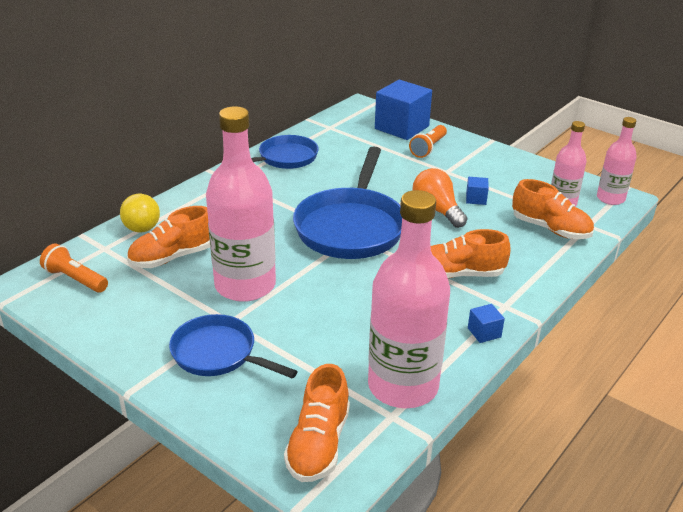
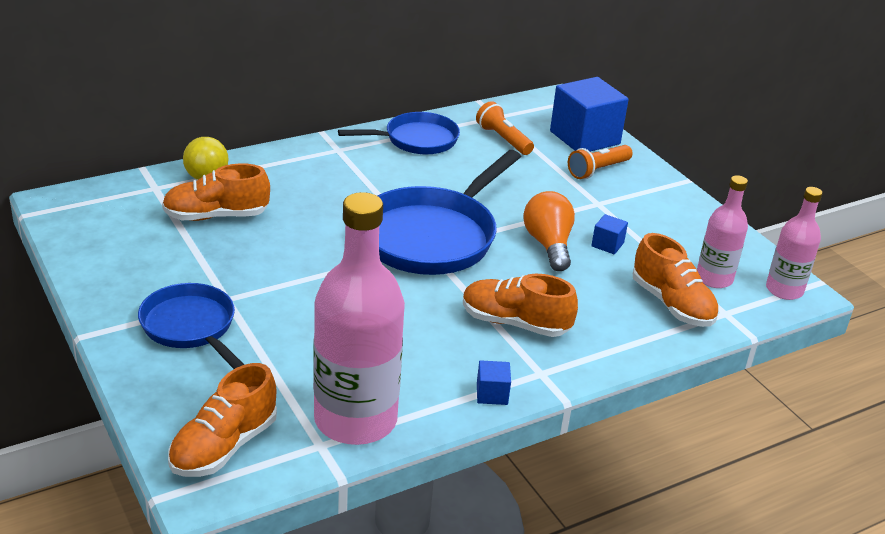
camera: 20 degrees right, 0 degrees up
(75, 279) = (105, 211): orange flashlight -> orange flashlight (503, 139)
(245, 285) = (269, 266): pink bottle -> none

